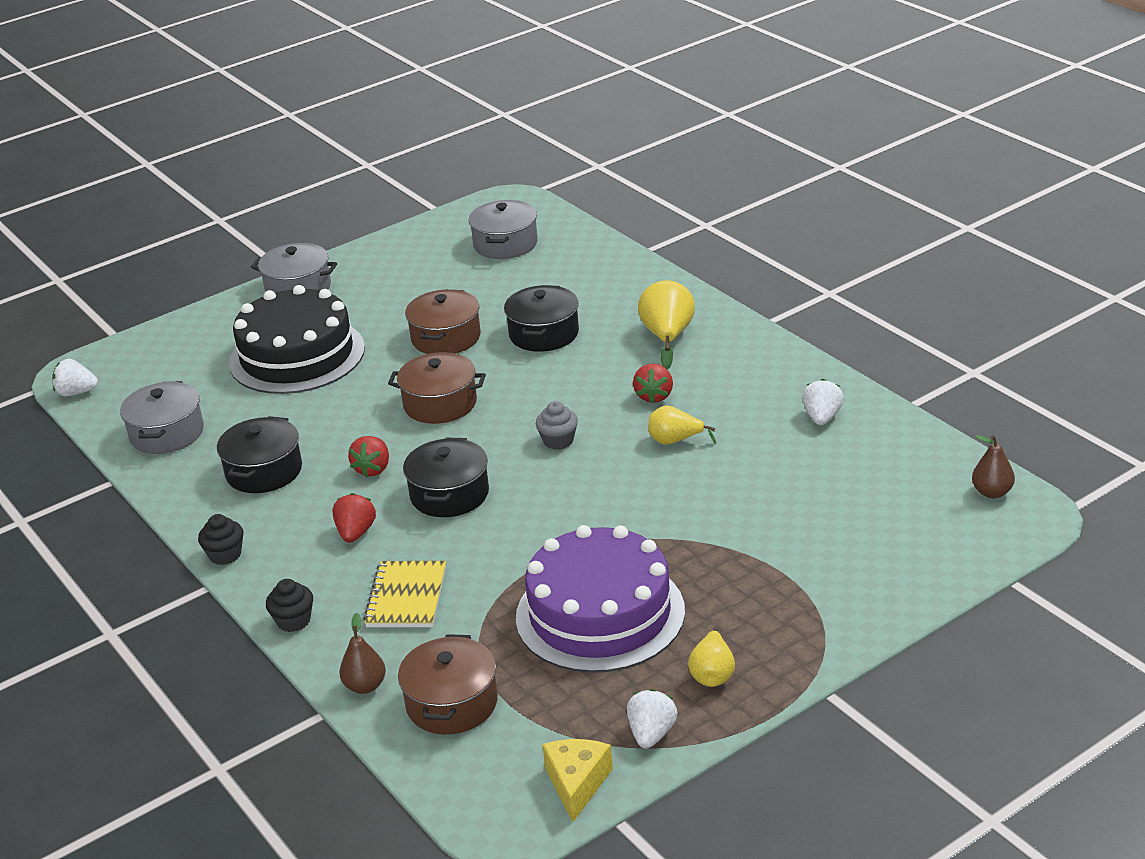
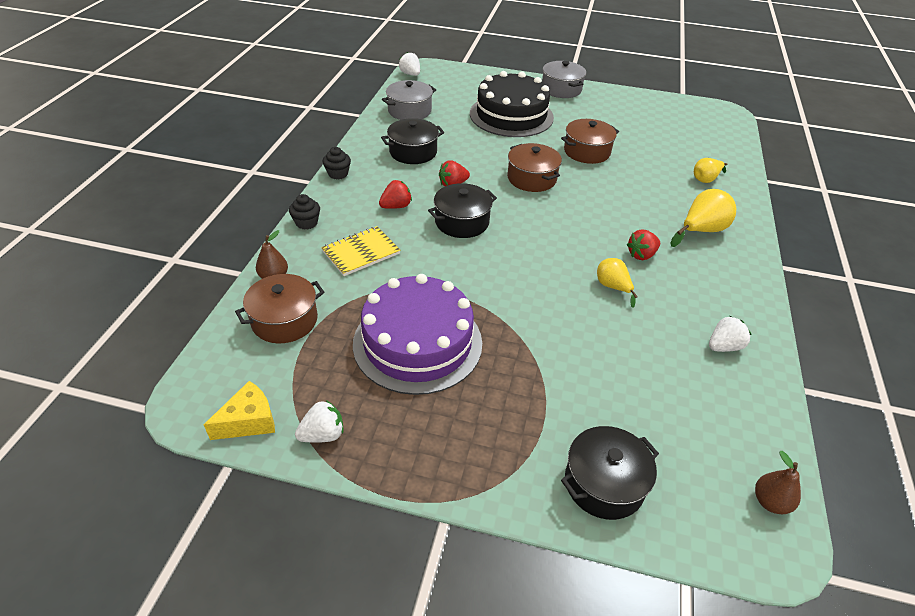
camera: 45 degrees right, 10 degrees up
(505, 244) = (689, 129): grey pot -> none
(544, 334) = (637, 182): black pot -> black pot (604, 483)
(558, 441) = (553, 238): grey cupcake -> none
(712, 674) = (407, 435): yellow pear -> yellow pear (705, 179)

